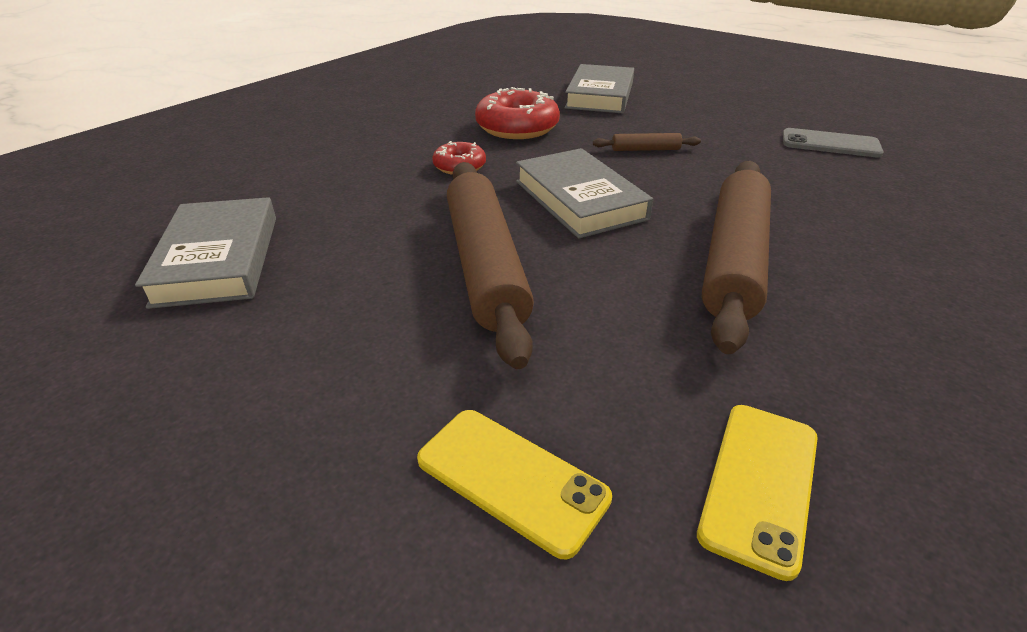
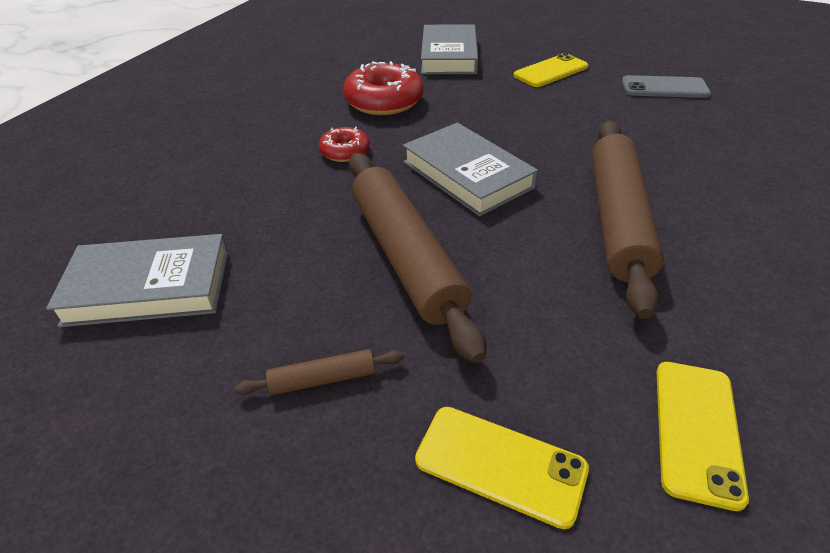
camera: 10 degrees left, 5 degrees up
(218, 259) = (149, 287): grey book -> grey book turned 75 degrees counterclockwise
(645, 149) = (508, 112): brown rolling pin -> brown rolling pin (323, 379)
(705, 118) = (551, 71): none -> yellow phone

